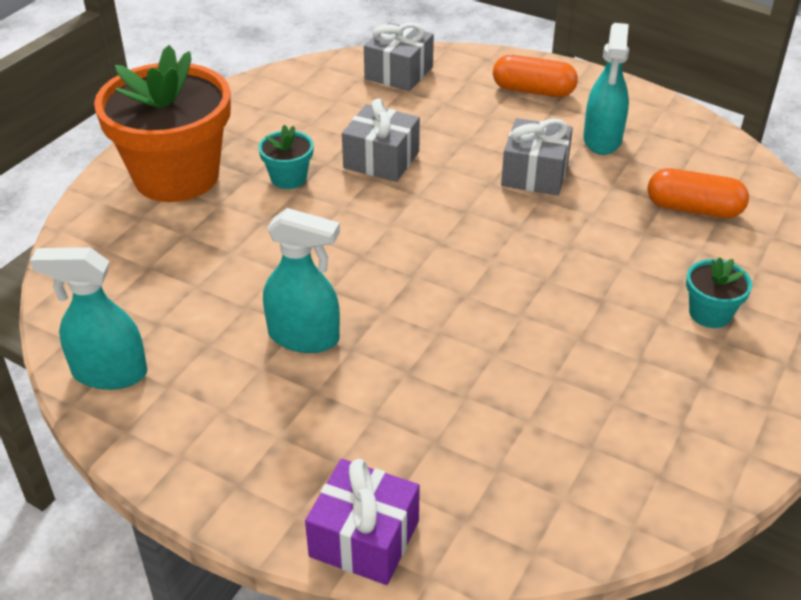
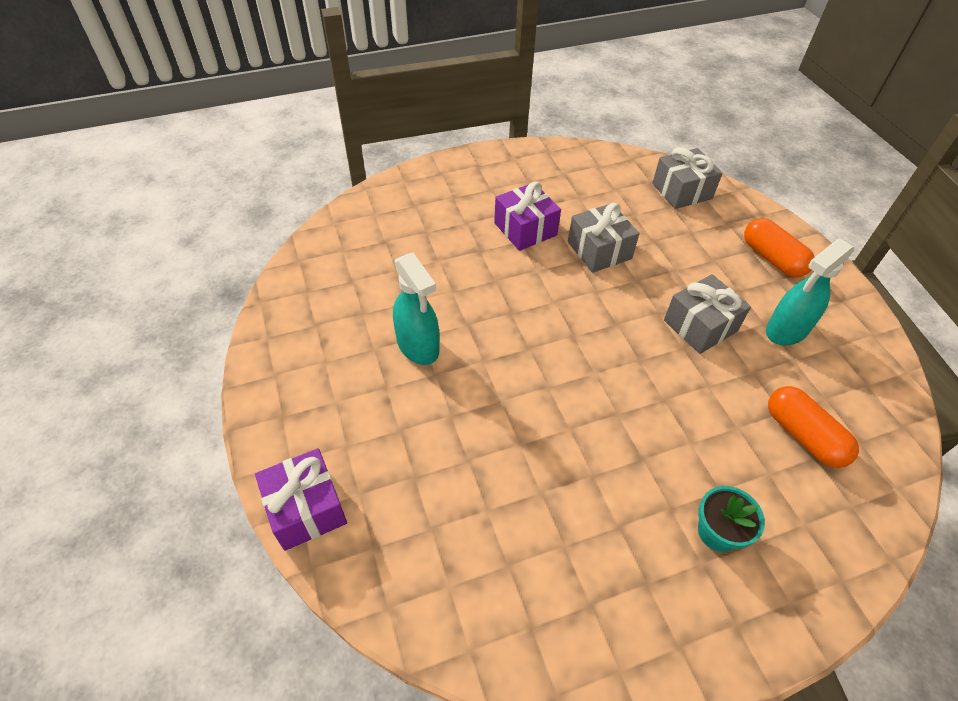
camera: 40 degrees right, 10 degrees up
(109, 373) = (296, 296): turquoise spray bottle -> none
(176, 176) = (461, 190): orange flower pot -> none
(288, 178) = (525, 229): turquoise flower pot -> purple gift

